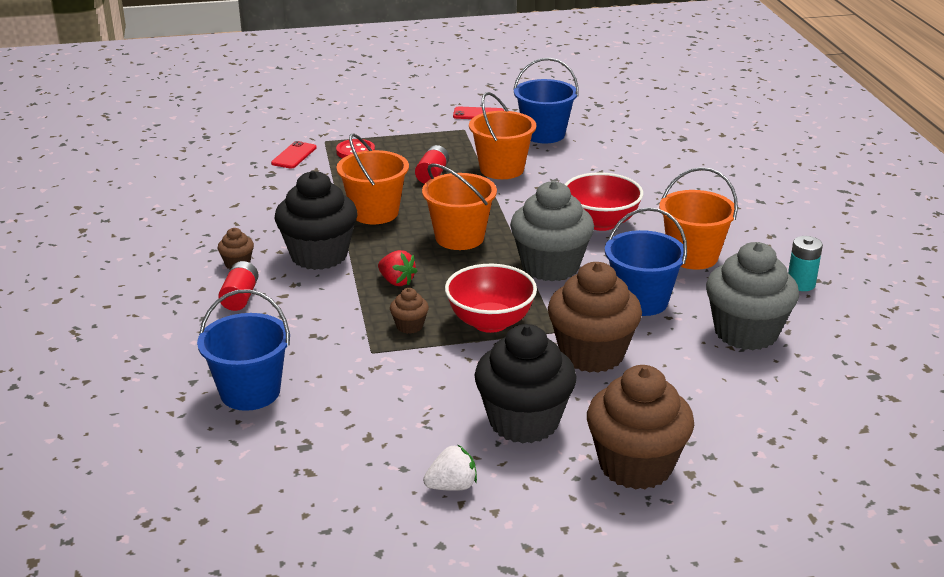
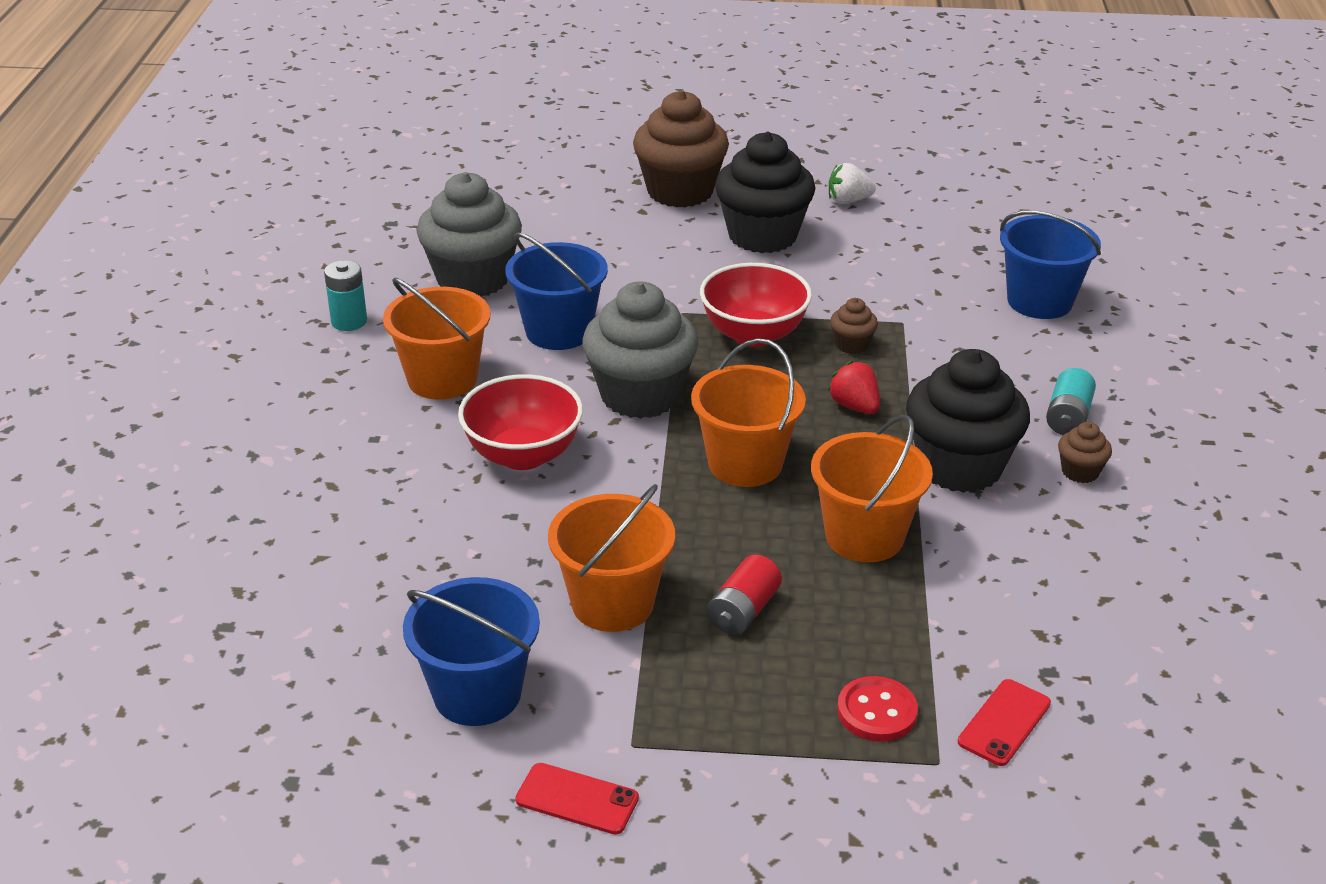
camera: 165 degrees left, 5 degrees up
(240, 297) = (1068, 417): red battery -> turquoise battery
(591, 354) = (658, 283): brown cupcake -> none

